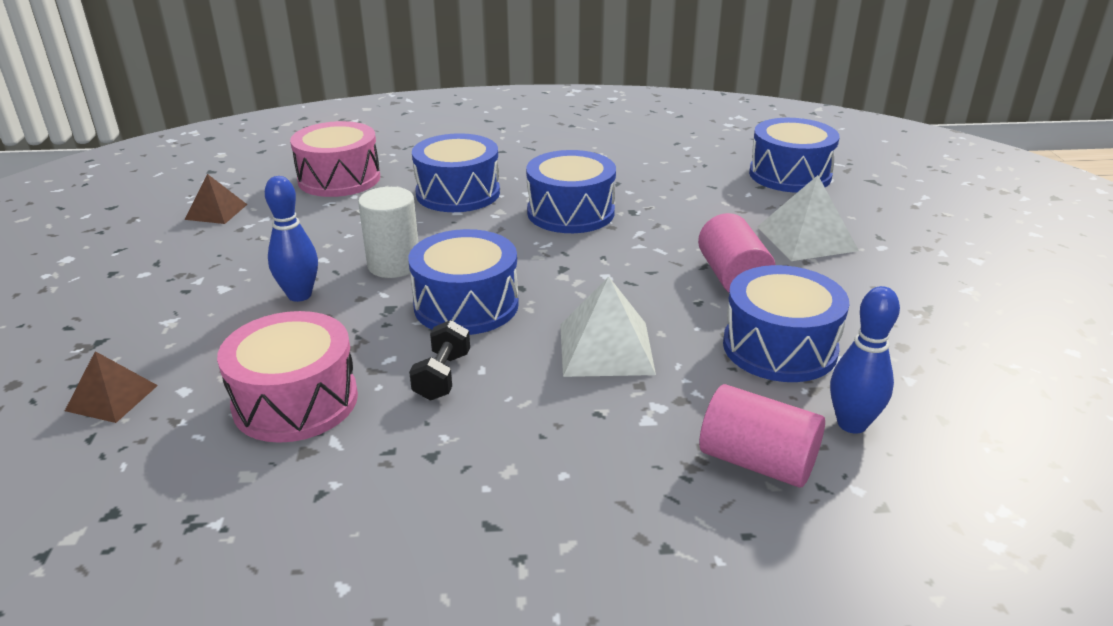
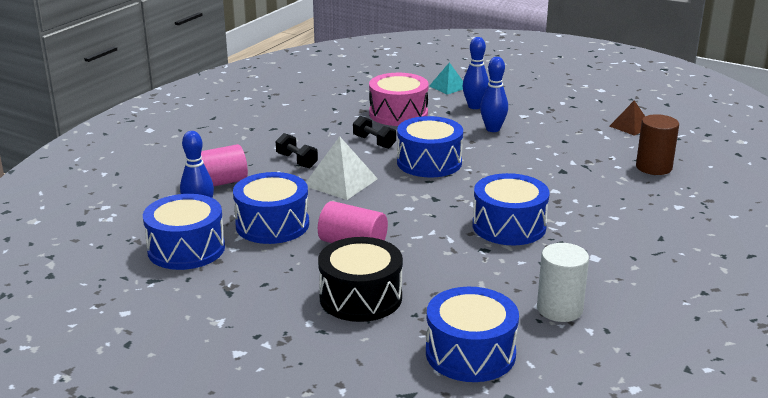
camera: 125 degrees right, 5 degrees down
(112, 398) = (448, 87): brown pyramid -> turquoise pyramid
(208, 338) = (474, 106): none -> blue bowling pin
(339, 179) = (653, 167): pink drum -> brown cylinder
(394, 265) = (499, 156): white cylinder -> white cylinder (559, 309)
(458, 193) = (586, 198): blue drum -> blue drum (186, 249)
(590, 420) = (297, 161): none -> black dumbbell
(806, 238) = (360, 297): white pyramid -> black drum

